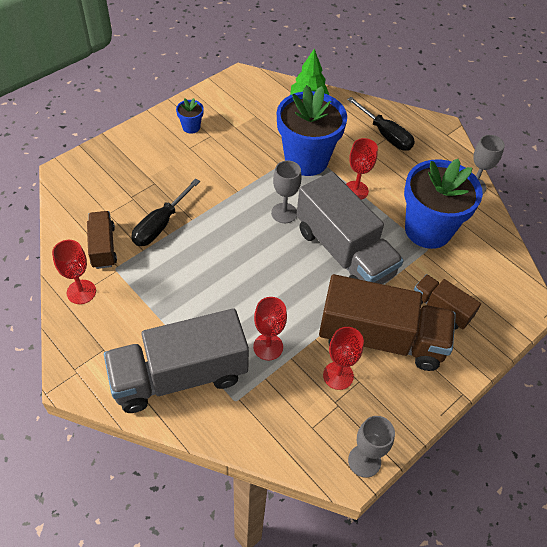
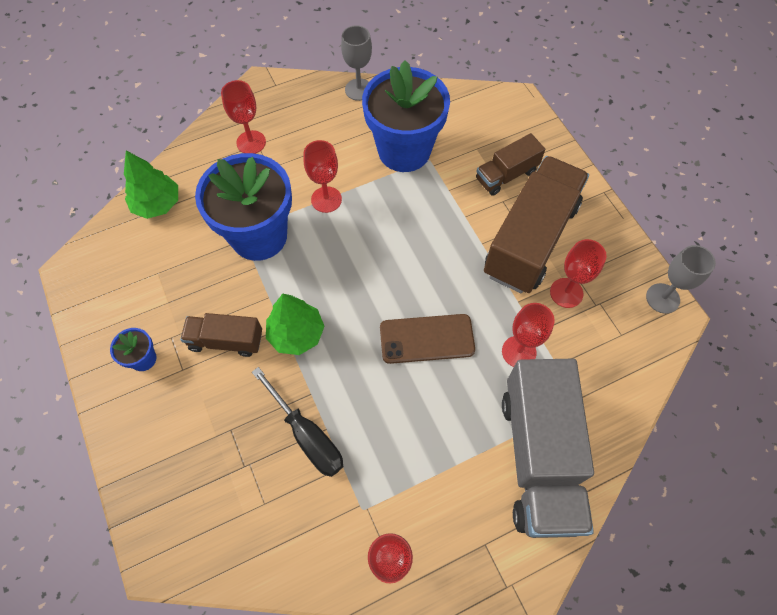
camera: 70 degrees left, 10 degrees up
(103, 247) = (322, 520): brown truck -> brown truck (226, 341)
(235, 200) = (296, 334): none -> green tree
(258, 280) = (427, 339): none -> brown phone
(284, 213) = (335, 284): grey goblet -> none
(344, 252) = (412, 239): grey truck -> none
(385, 134) = (251, 142): black screwdriver -> red goblet

